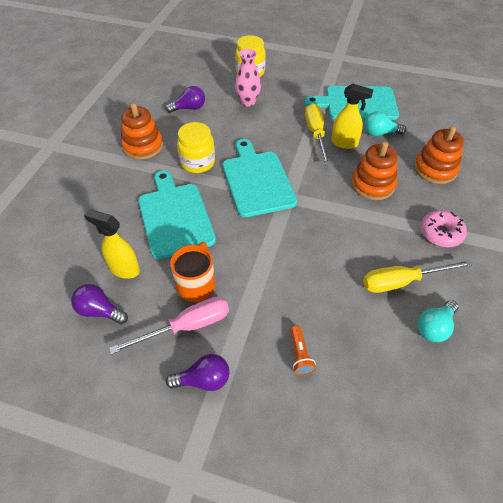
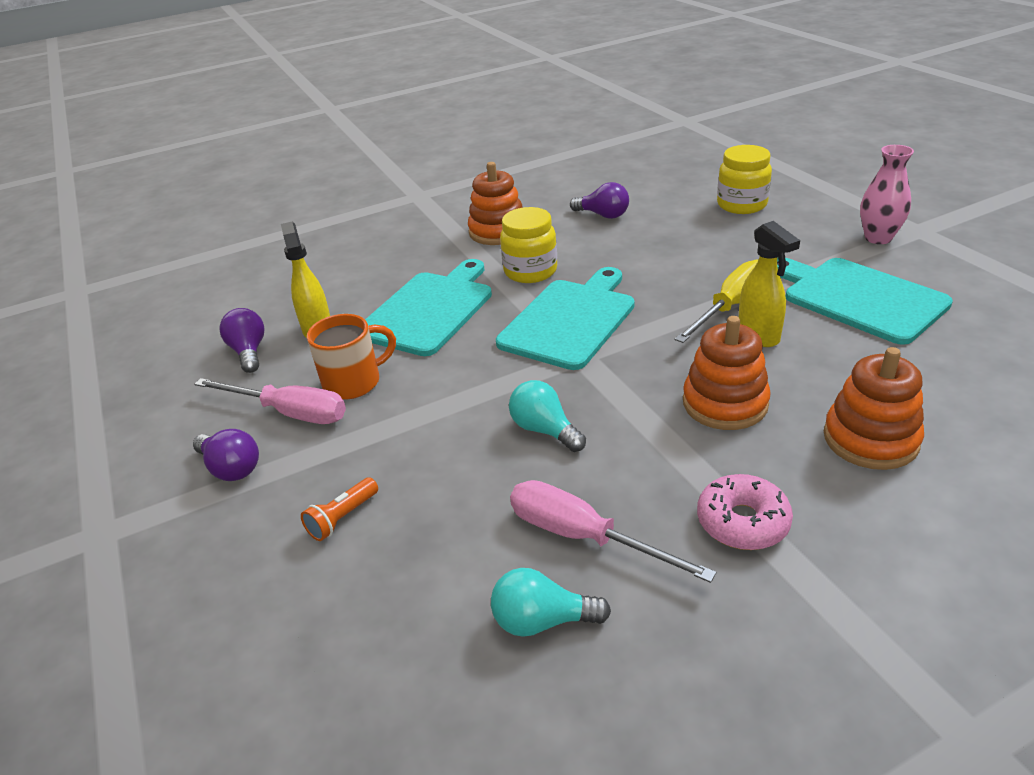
camera: 50 degrees right, 15 degrees down
(248, 102) = (688, 235): pink vase -> pink vase (878, 238)
(380, 133) = (840, 349): turquoise light bulb -> turquoise light bulb (544, 430)
(402, 281) = (583, 536): yellow screwdriver -> pink screwdriver

